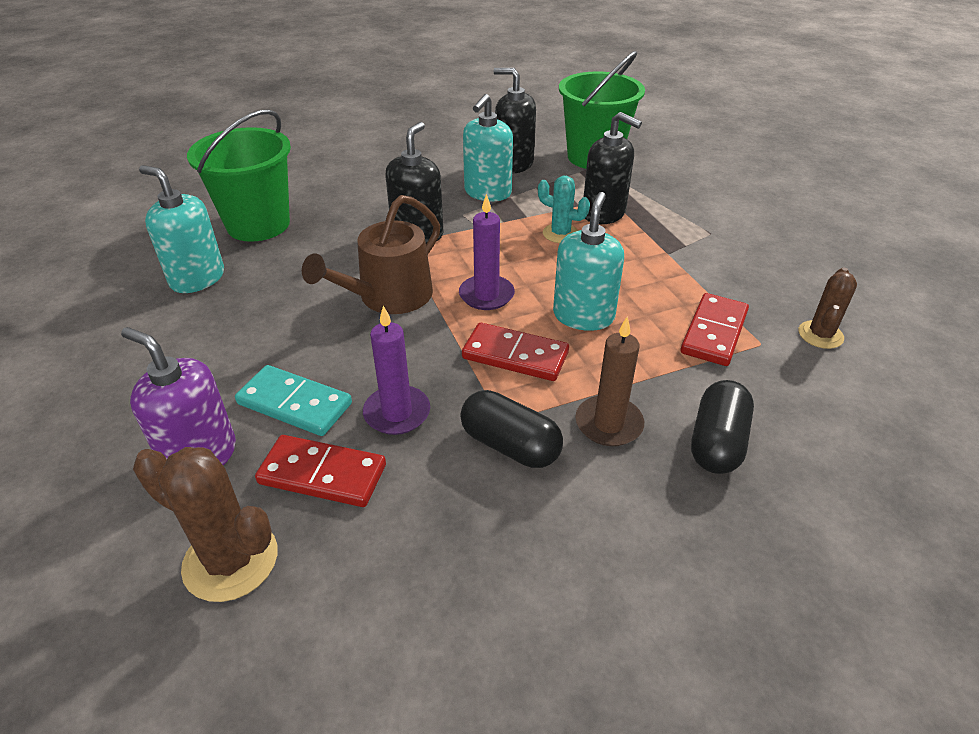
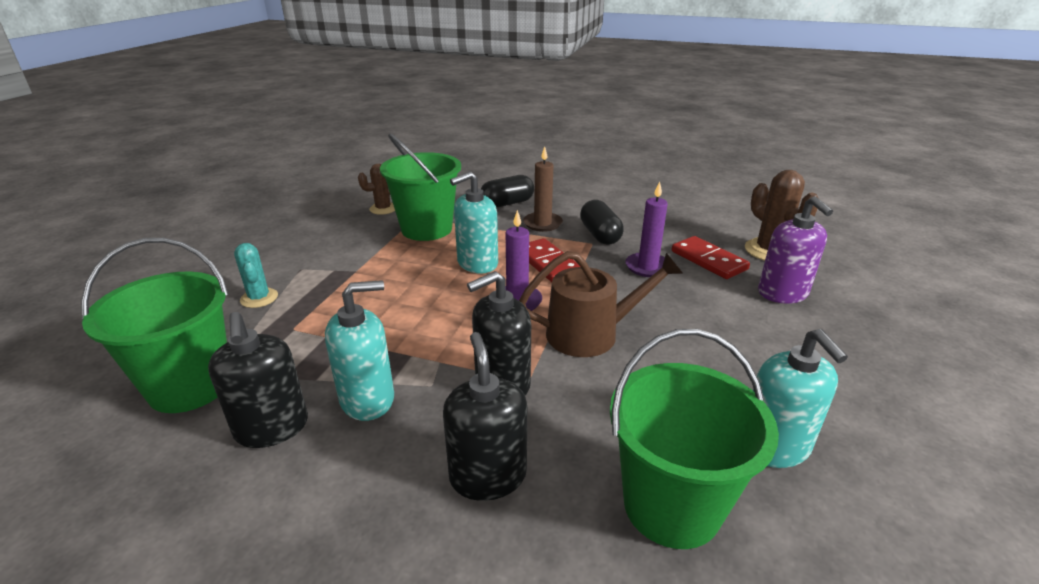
camera: 140 degrees left, 10 degrees down
(294, 404) = (710, 295): turquoise domino -> none
(560, 233) = (390, 319): turquoise cactus -> turquoise cactus (259, 298)
(604, 213) = (326, 318): black soap dispenser -> black soap dispenser (488, 476)
(714, 332) = (426, 229): red domino -> green bucket

